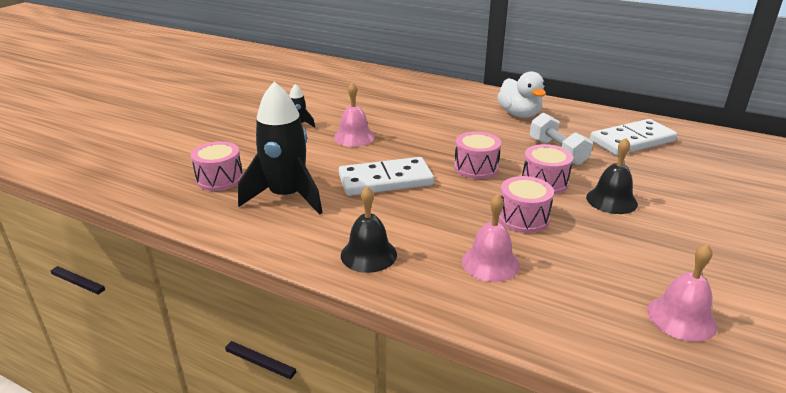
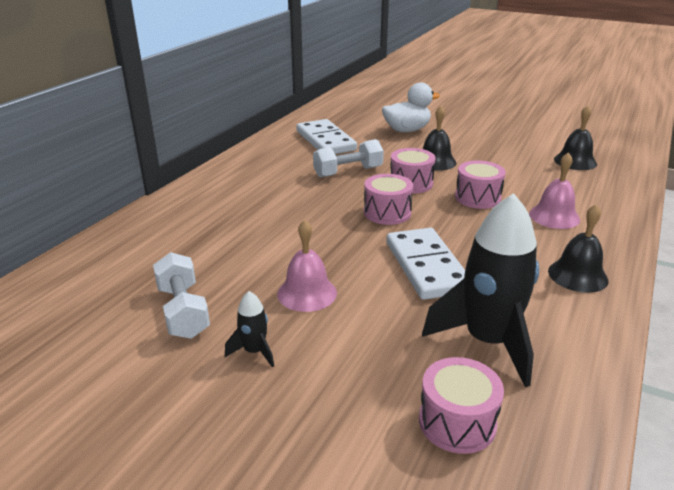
camera: 90 degrees left, 0 degrees up
(340, 105) = (183, 311): none -> white dumbbell
(519, 114) = (255, 181): white duck -> white duck (407, 130)
(681, 318) = (575, 161): pink bell -> black bell

